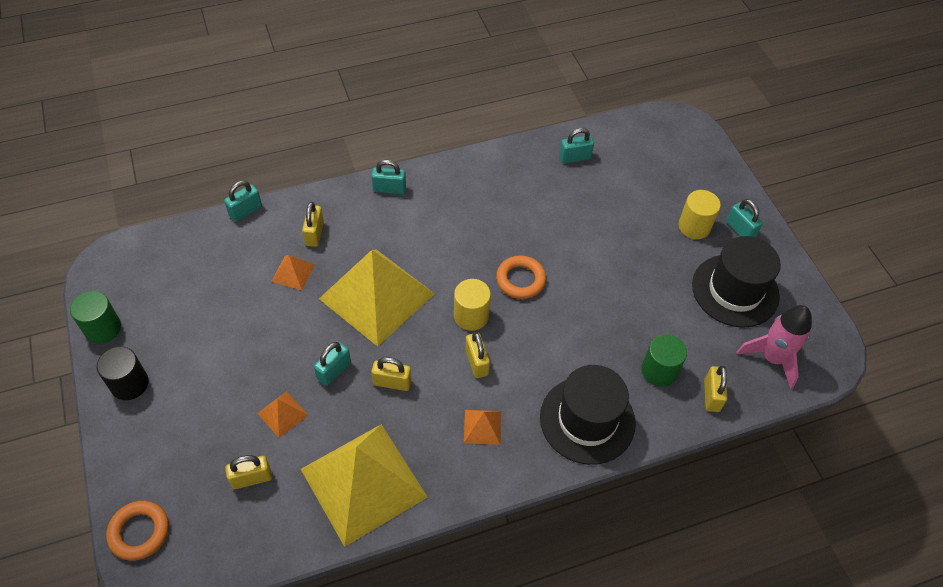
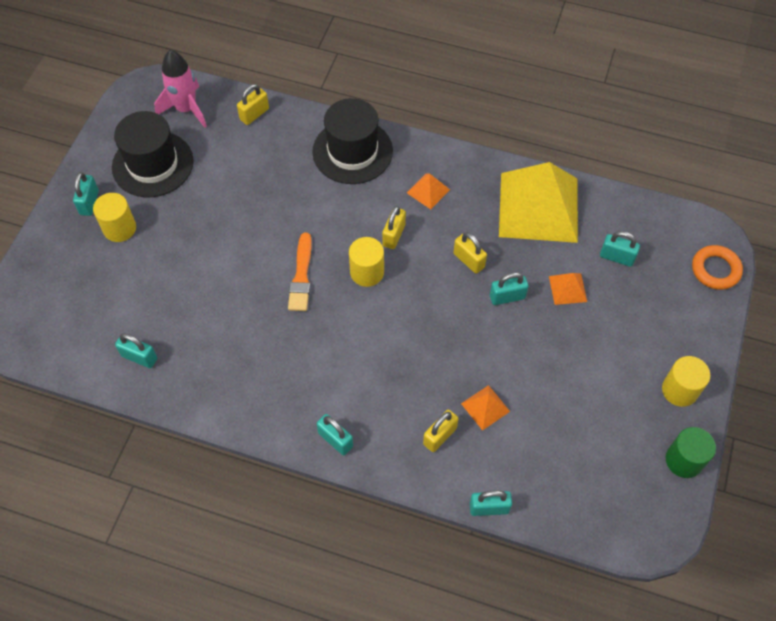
camera: 140 degrees left, 5 degrees up
(129, 384) = (679, 390): black cylinder -> yellow cylinder
(251, 478) = (616, 257): yellow padlock -> turquoise padlock
(376, 296) = (429, 338): yellow pyramid -> none
(520, 280) = (301, 275): orange ring -> orange brush
(659, 371) = (271, 149): green cylinder -> none

